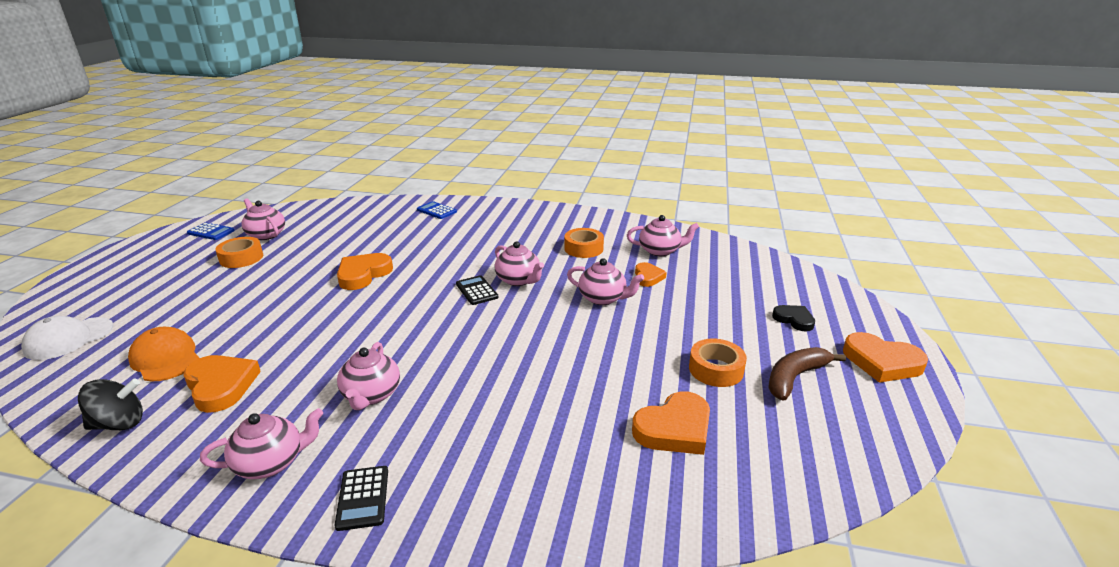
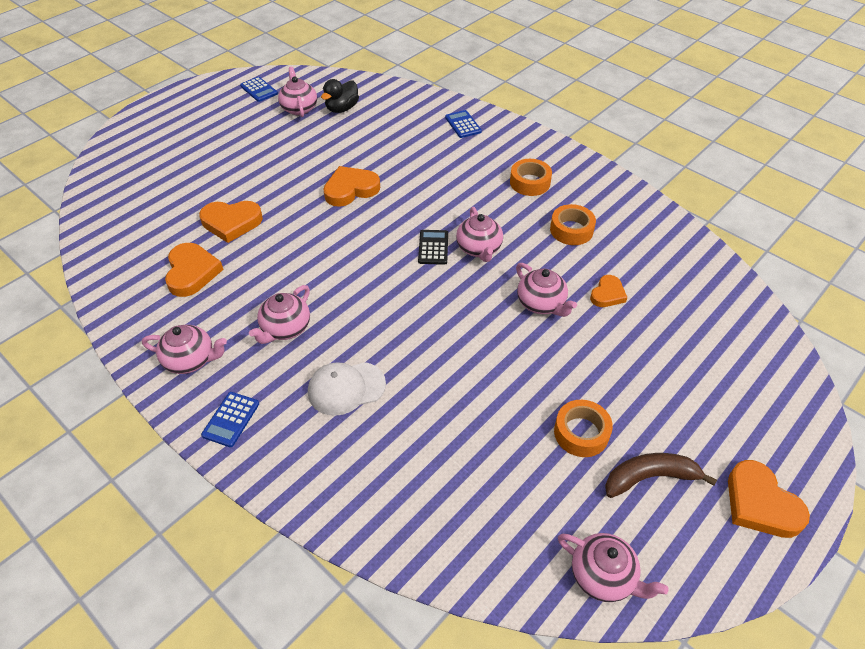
camera: 30 degrees right, 20 degrees up
(69, 338) = (118, 181): white cap -> white cap (346, 388)
(119, 423) = (118, 280): black spinning top -> none
(165, 358) = (169, 228): orange cap -> none
(241, 258) = (267, 133): orange tape -> orange tape (530, 182)
(312, 225) = (342, 109): none -> black duck
(363, 498) = (231, 419): black calculator -> blue calculator
(660, 251) = (650, 263): pink teapot -> pink teapot (603, 576)
(674, 429) = (492, 474): orange heart -> orange heart (231, 222)
(794, 320) = (715, 412): black heart -> none

